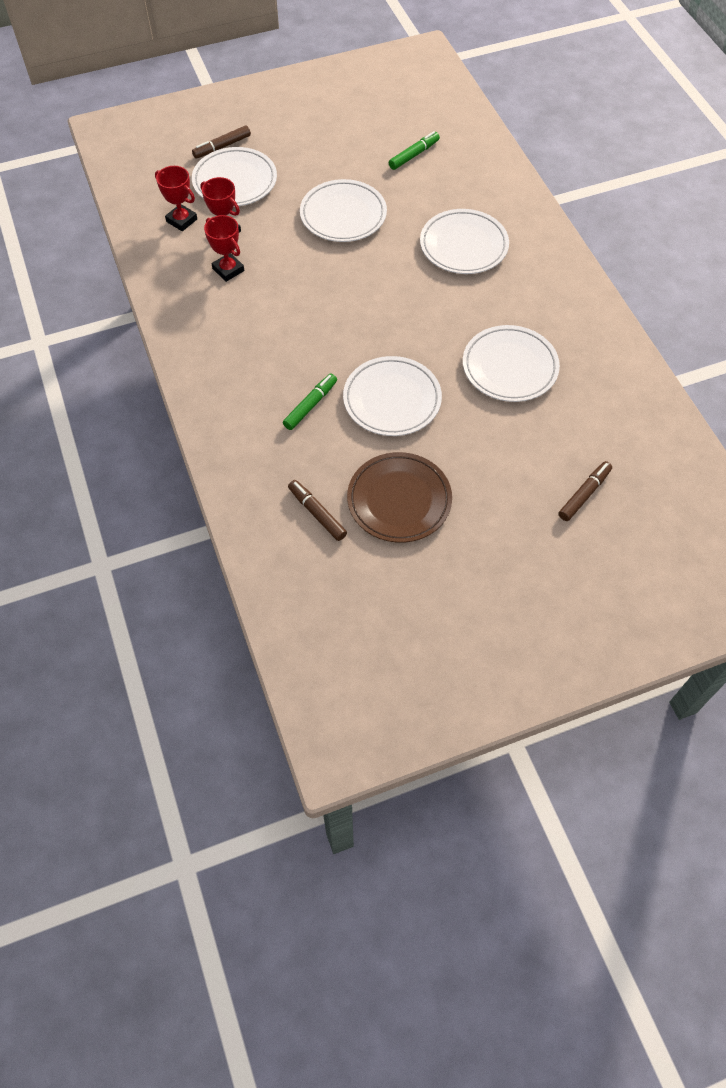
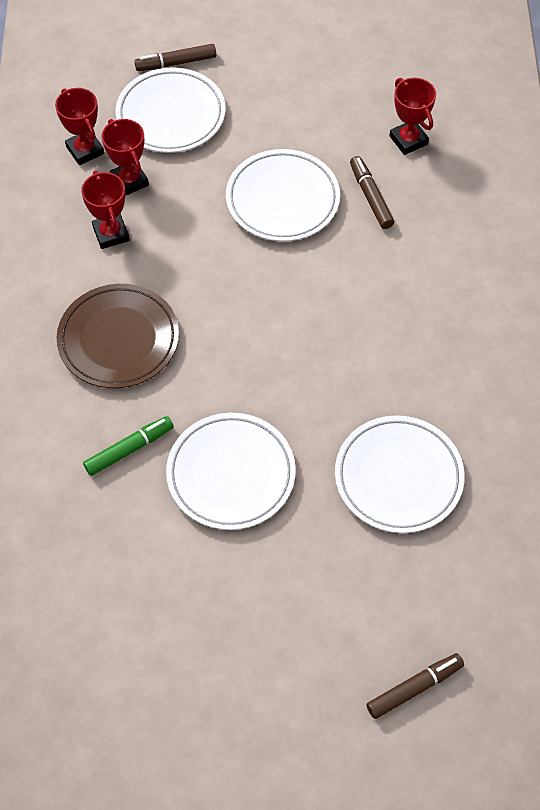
camera: 20 degrees right, 0 degrees up
(317, 513) = (73, 598): brown marker -> brown marker (370, 197)
(399, 500) = (179, 615): brown plate -> brown plate (118, 339)
(414, 155) = (408, 140): green marker -> red trophy
(463, 246) = (415, 287): white plate -> none

